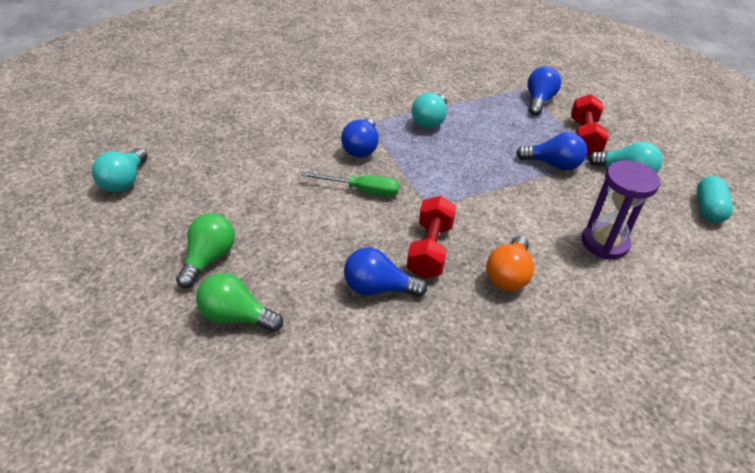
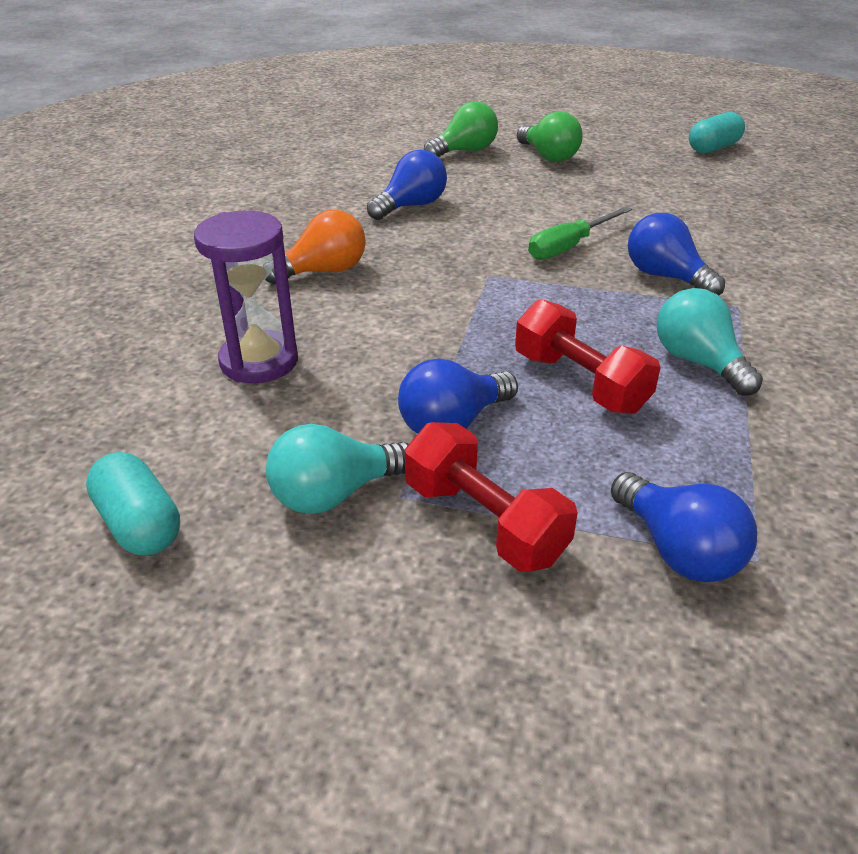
camera: 130 degrees right, 5 degrees down
(125, 181) = (713, 148): turquoise light bulb -> turquoise capsule
(430, 249) = (421, 247): red dumbbell -> red dumbbell (580, 382)
(508, 275) = (323, 271): orange light bulb -> orange light bulb turned 90 degrees clockwise

